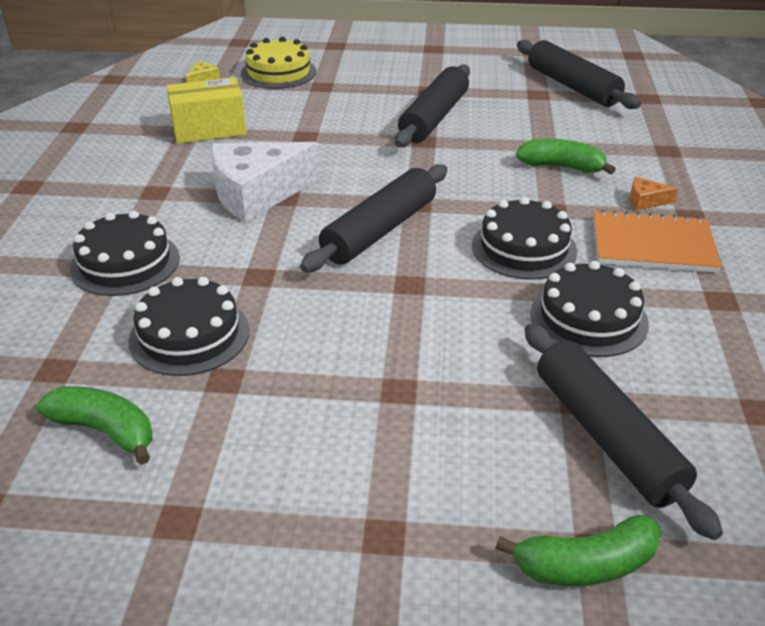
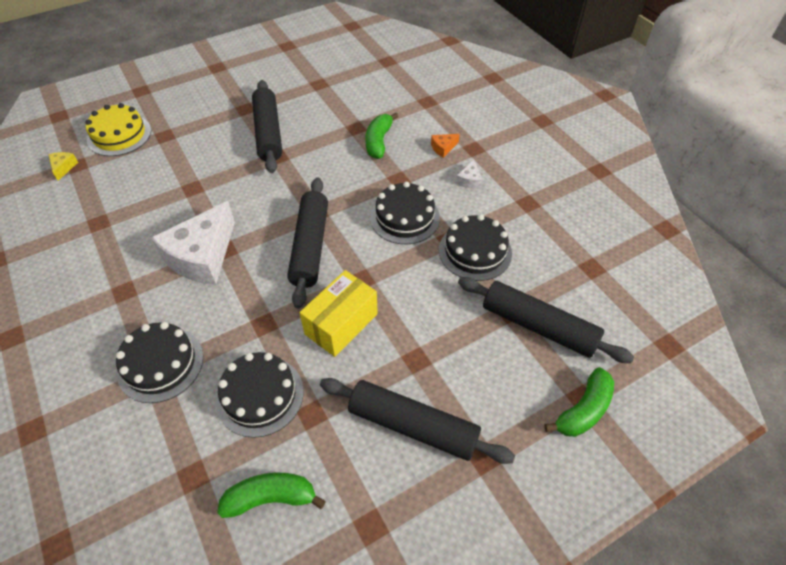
camera: 35 degrees left, 15 degrees up
(209, 129) = (113, 214): yellow box -> yellow box (341, 324)
(561, 167) = (378, 142): green banana -> green banana turned 60 degrees counterclockwise
(572, 86) = (335, 69): black rolling pin -> black rolling pin (413, 426)
(652, 245) = (469, 180): orange notebook -> white cheese

